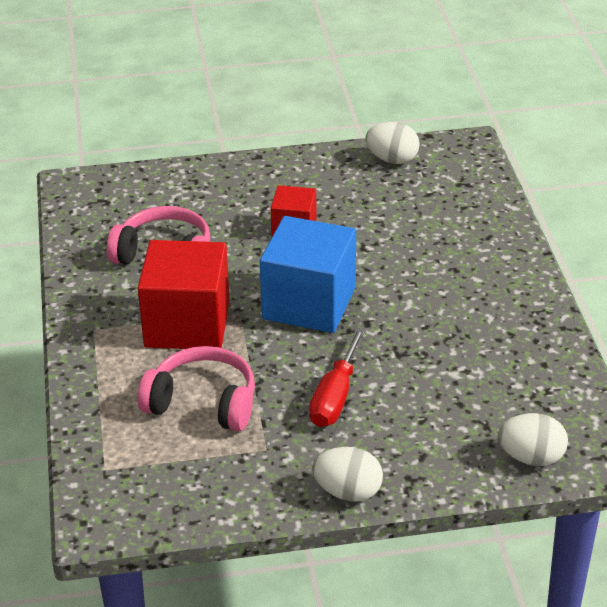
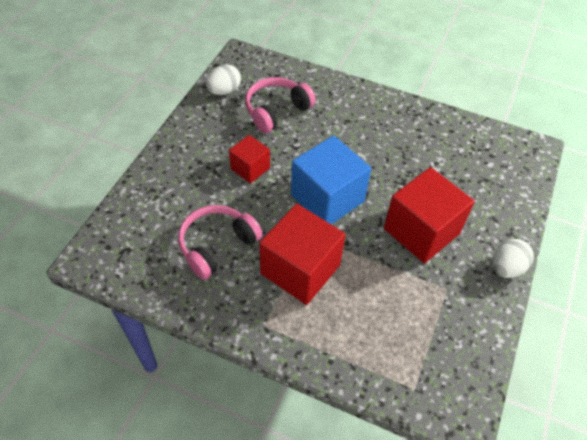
camera: 60 degrees left, 15 degrees up
(203, 402) = (383, 299): pink headphones -> pink headphones (276, 110)
(335, 397) = (421, 231): red screwdriver -> red cube
(531, 457) = (521, 176): white egg -> none

